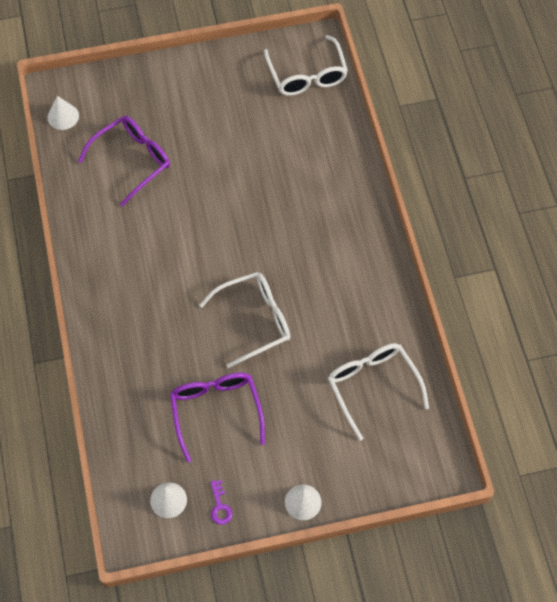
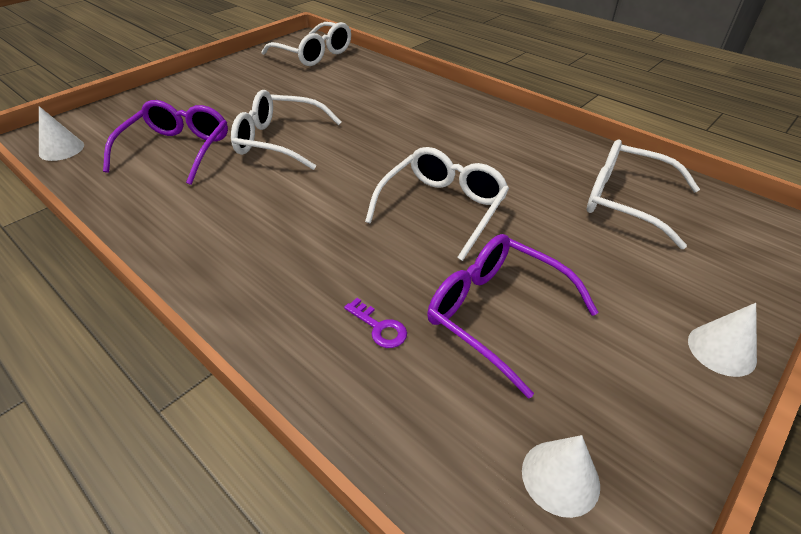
camera: 35 degrees left, 20 degrees down
(202, 188) = (279, 141): none -> white glasses
(220, 506) = (639, 430): purple key -> purple key (379, 327)

